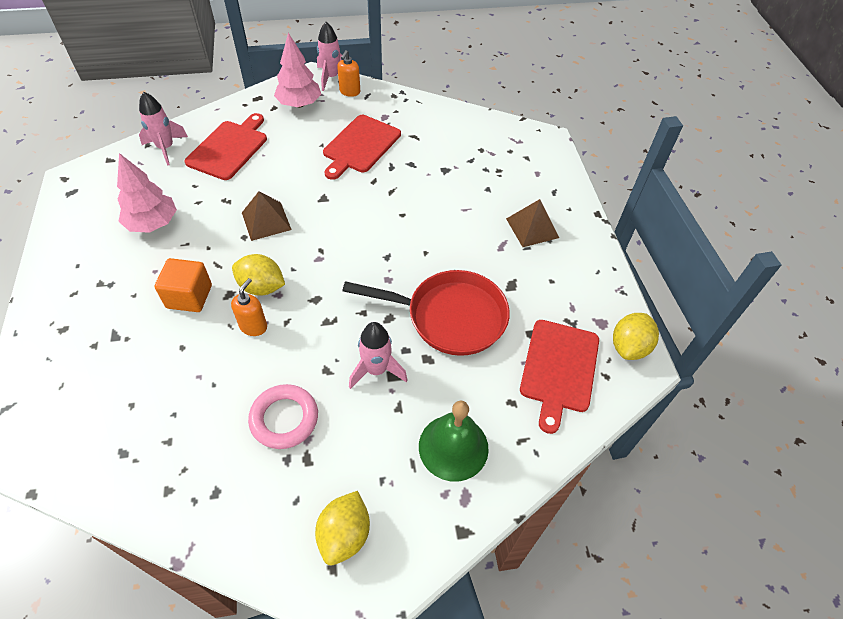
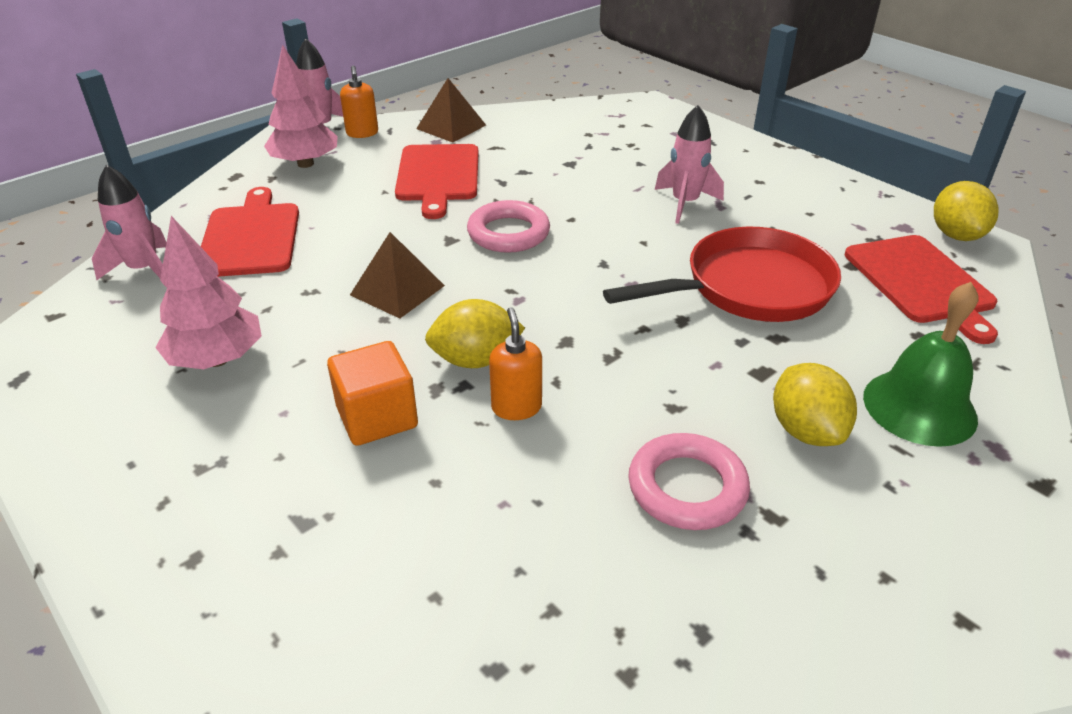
camera: 30 degrees left, 15 degrees down
(344, 534) = (928, 572): yellow lemon -> yellow lemon (806, 430)
(357, 208) = (508, 233): none -> pink ring
(376, 370) = (734, 376): pink rocket -> pink rocket (685, 203)
(532, 228) = (730, 178): brown pyramid -> brown pyramid (451, 127)

